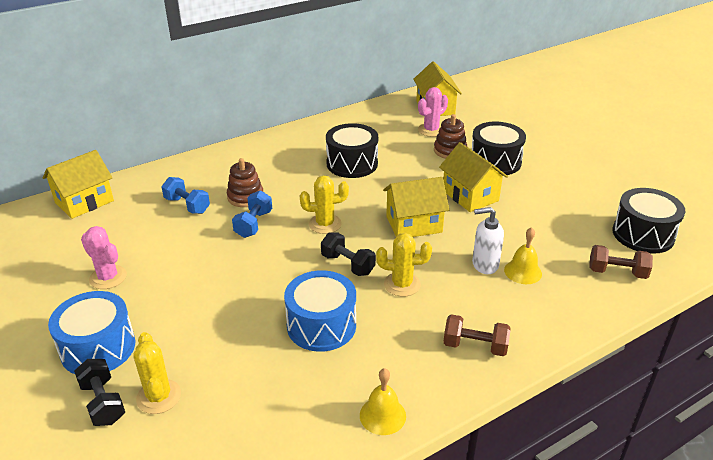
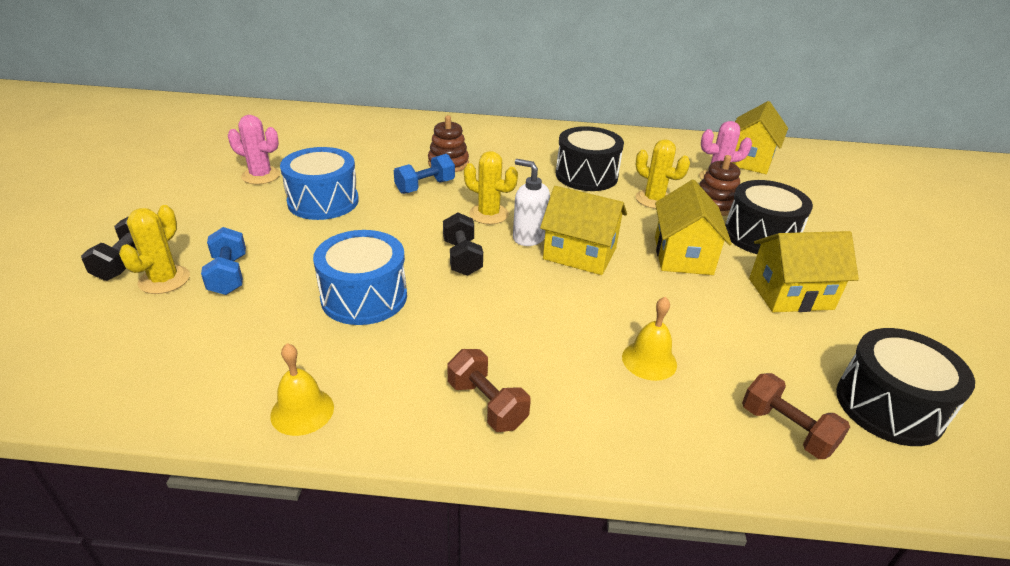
camera: 35 degrees right, 0 degrees up
(84, 202) = (322, 118): yellow house -> yellow house (790, 294)
(98, 348) = (181, 221): blue drum -> blue drum (323, 201)
(108, 277) = (261, 176): pink cactus -> pink cactus turned 60 degrees counterclockwise
(187, 205) = (392, 150): blue dumbbell -> blue dumbbell (228, 275)
(402, 284) = (491, 302): yellow cactus -> yellow cactus (654, 199)
(484, 265) = (610, 329): white soap dispenser -> white soap dispenser (528, 237)

